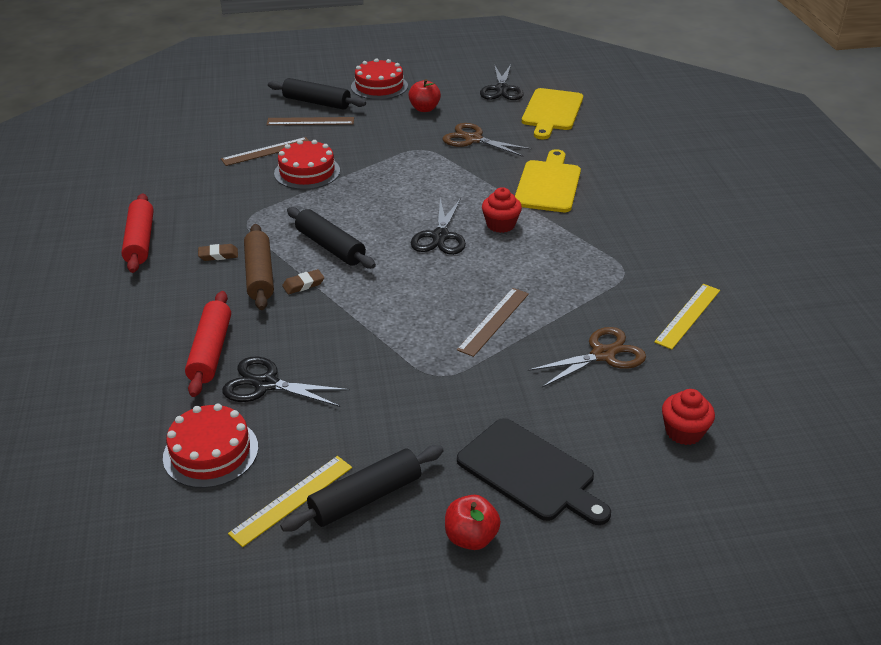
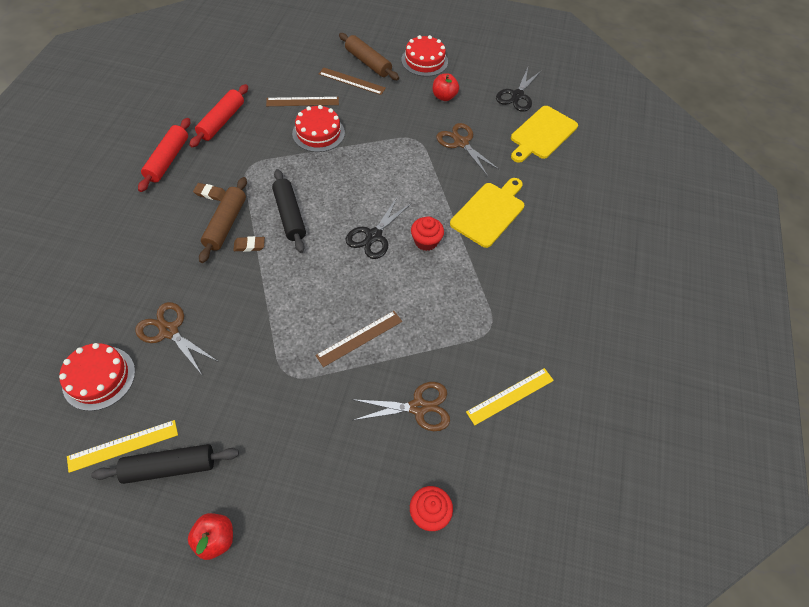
camera: 20 degrees right, 20 degrees up
(211, 351) = (152, 284): red rolling pin -> red rolling pin (222, 121)
(266, 384) = (169, 331): black scissors -> brown scissors
(316, 102) = (368, 63): black rolling pin -> brown rolling pin
(530, 472) = (293, 497): black cutting board -> none

